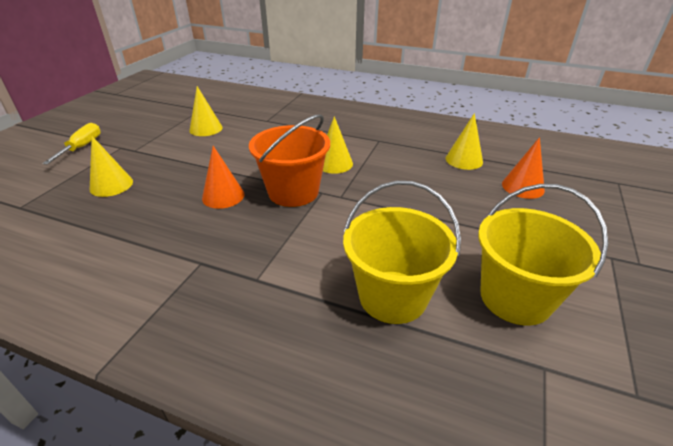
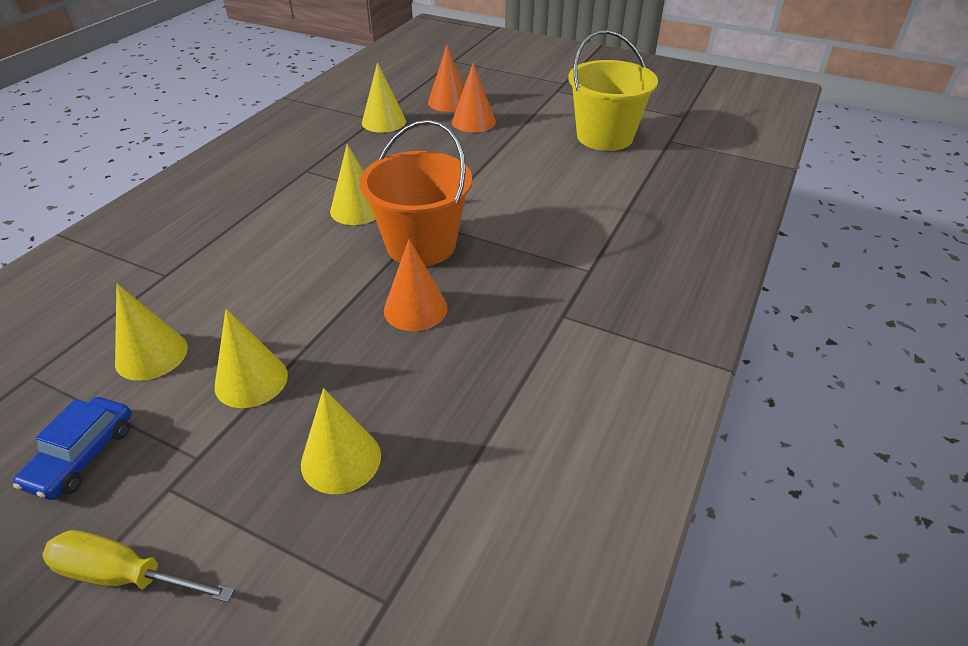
camera: 85 degrees left, 5 degrees up
(149, 127) = (82, 455): none -> blue car
(178, 154) = (251, 380): none -> yellow cone
(392, 296) = (608, 191): yellow bucket -> none
(492, 203) = (473, 122): none -> orange cone

